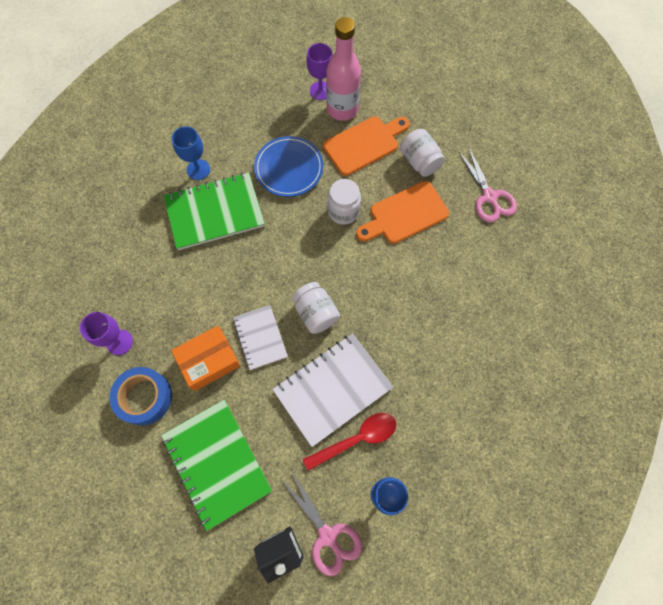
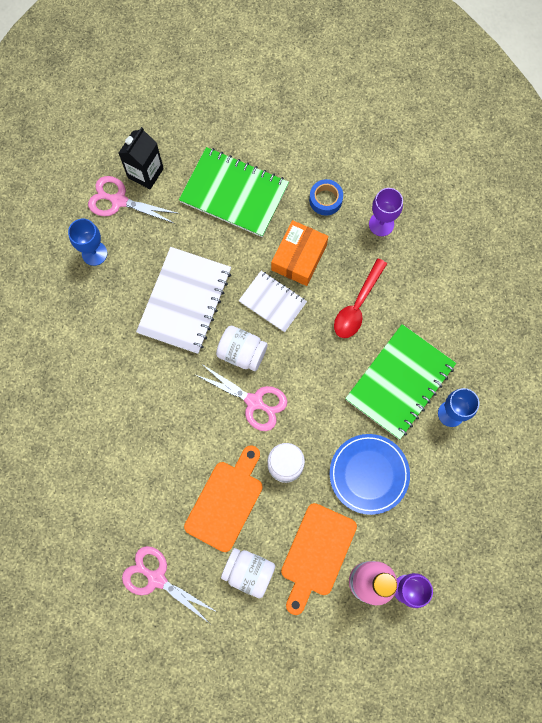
camera: 145 degrees right, 5 degrees up
(144, 397) = (325, 200): blue tape -> blue tape, size x0.66
(334, 269) = (254, 402): none -> pink scissors
(356, 439) = (141, 277): red spoon -> red spoon (357, 305)

